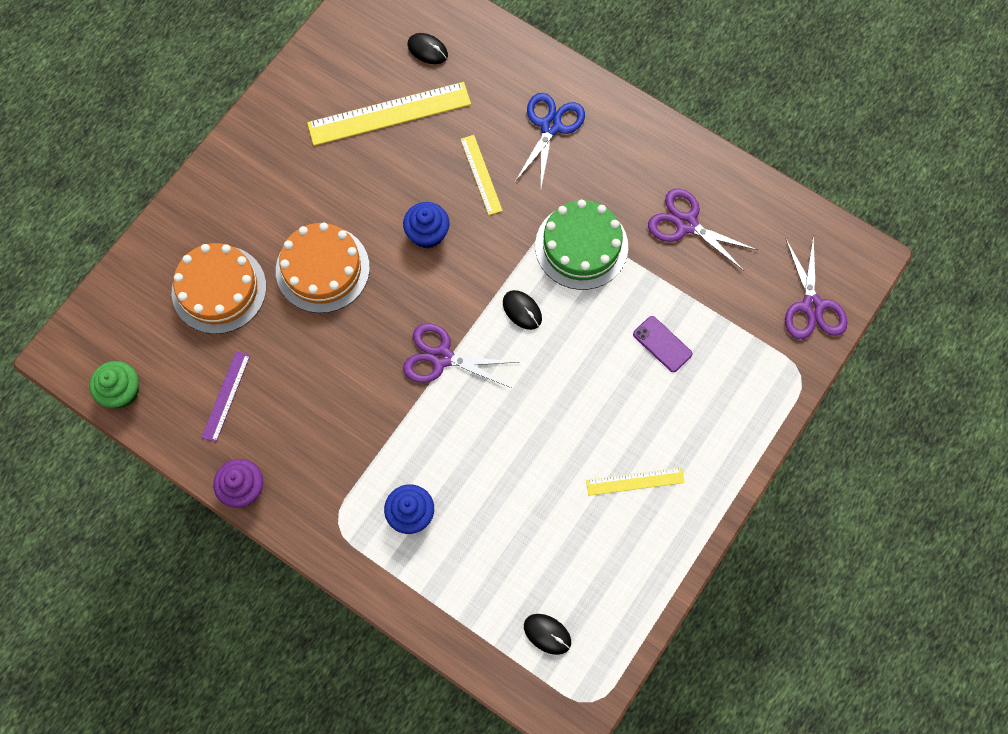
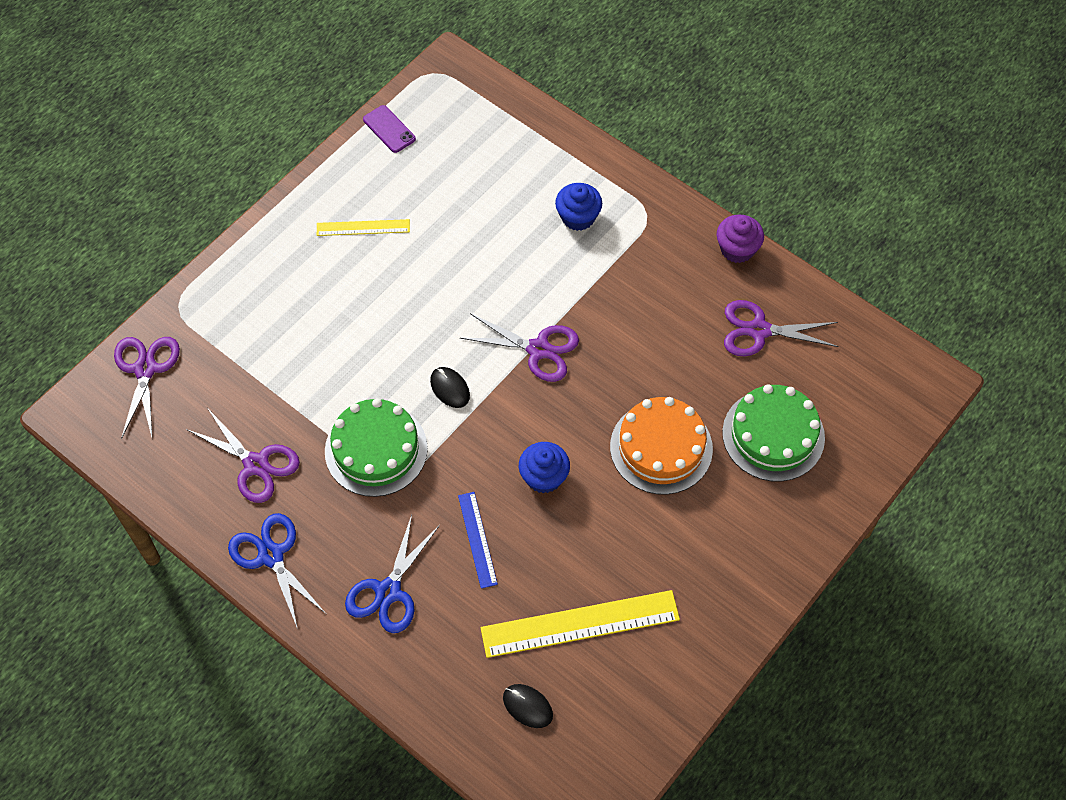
camera: 175 degrees left, 10 degrees down
(121, 391) = (866, 342): green cupcake -> none
(219, 289) = (773, 435): orange cake -> green cake
(226, 396) = (759, 330): purple ruler -> purple scissors
(481, 174) = (477, 539): yellow ruler -> blue ruler
(547, 634) = (463, 120): black mouse -> none
(654, 147) = (271, 555): none -> blue scissors
(662, 344) = (310, 345): purple phone -> purple phone (389, 129)

